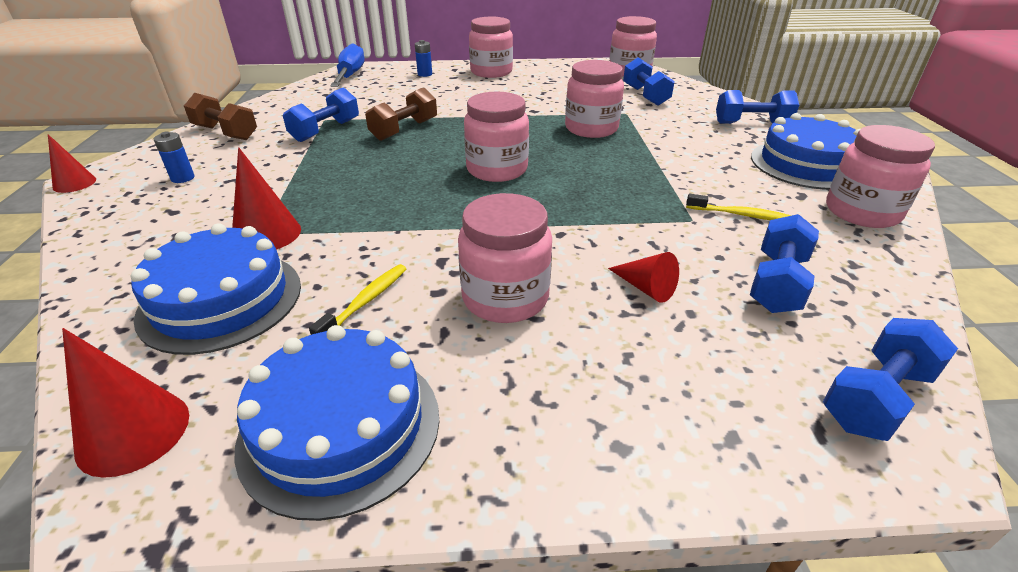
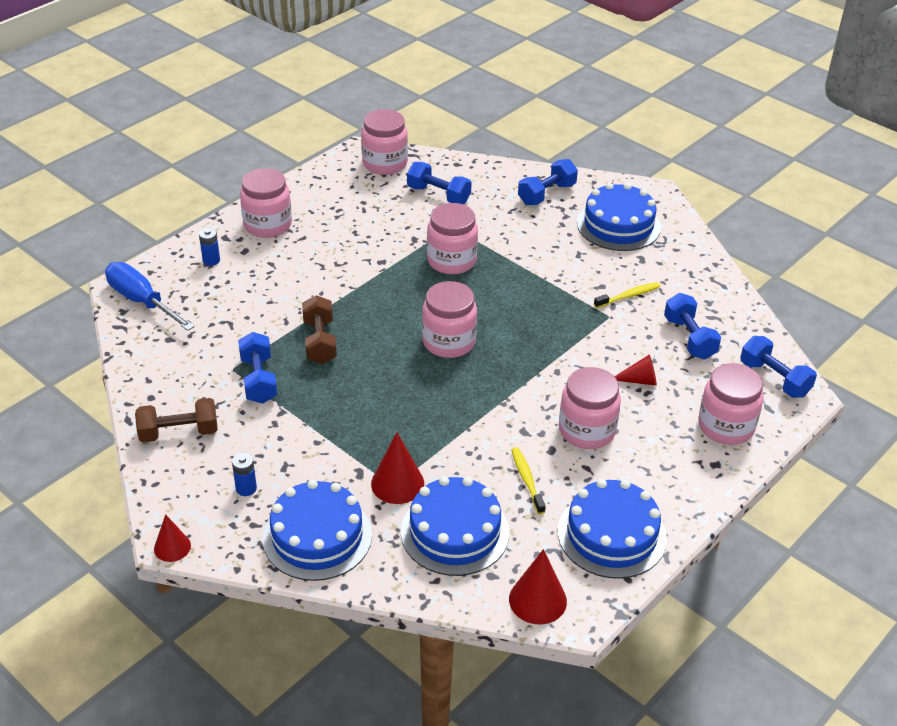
camera: 45 degrees left, 5 degrees up
(143, 232) = (317, 536): none -> blue cake
(862, 212) = (681, 256): pink jar -> pink jar (726, 426)
(876, 398) = (774, 379): blue dumbbell -> blue dumbbell turned 45 degrees counterclockwise

